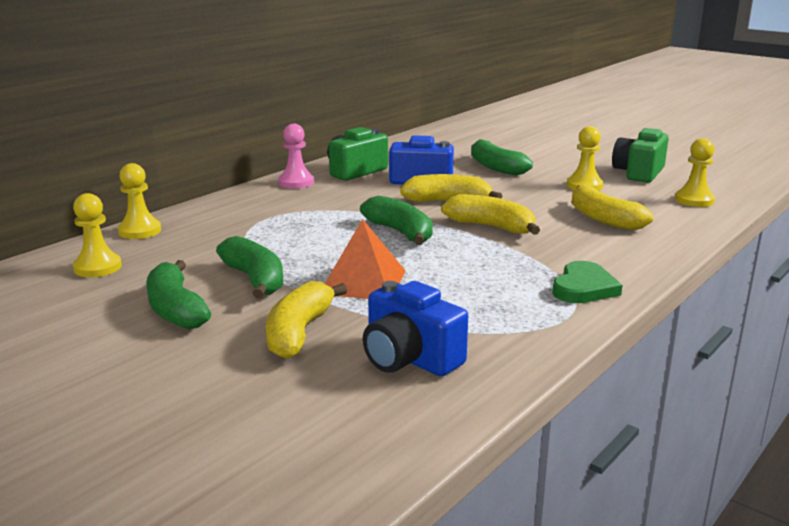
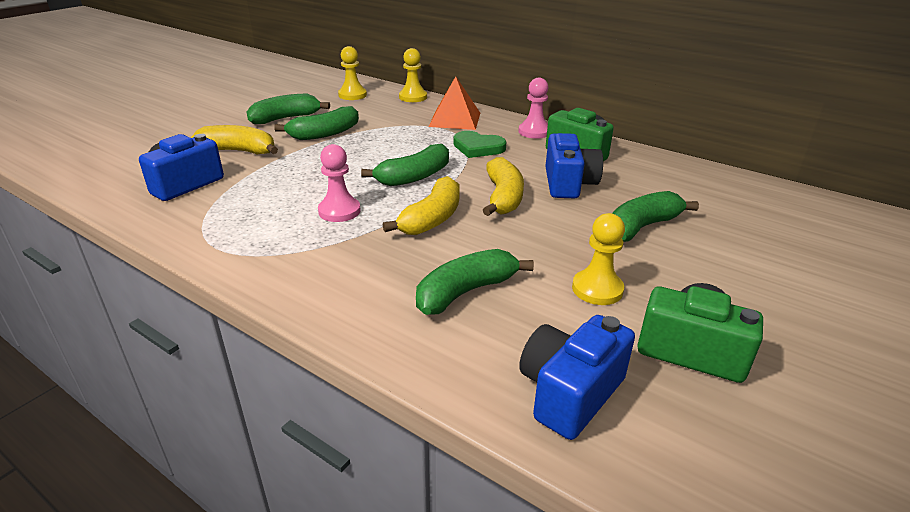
camera: 85 degrees right, 10 degrees up
(363, 282) = (312, 166): orange pyramid -> orange pyramid (455, 119)
(480, 263) = (339, 211): none -> pink pawn
(584, 288) = (272, 260): green heart -> green heart (478, 148)
(603, 219) = (465, 292): yellow banana -> green banana
(694, 200) = (569, 393): yellow pawn -> blue camera

